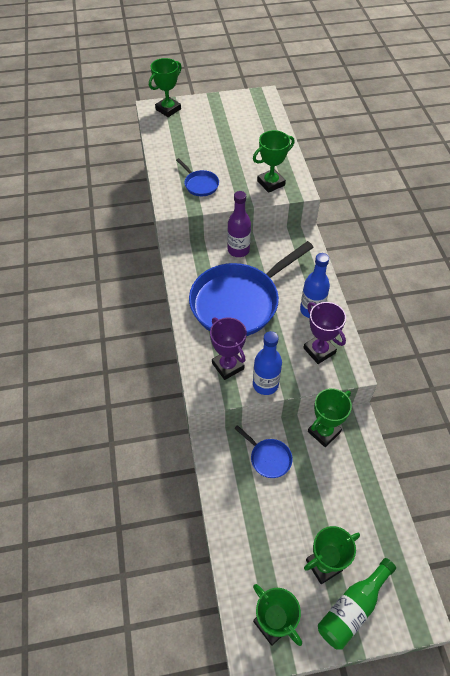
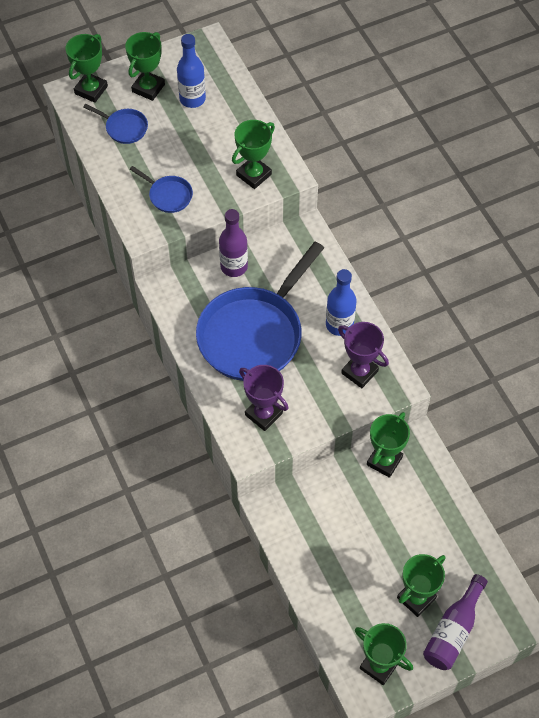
camera: 15 degrees left, 5 degrees up
(210, 115) = (148, 88): none -> green trophy
(265, 384) = (311, 425): blue bottle -> blue bottle (192, 99)
(268, 458) = (331, 504): blue pan -> blue pan (124, 128)
(352, 608) = (453, 631): green bottle -> purple bottle

